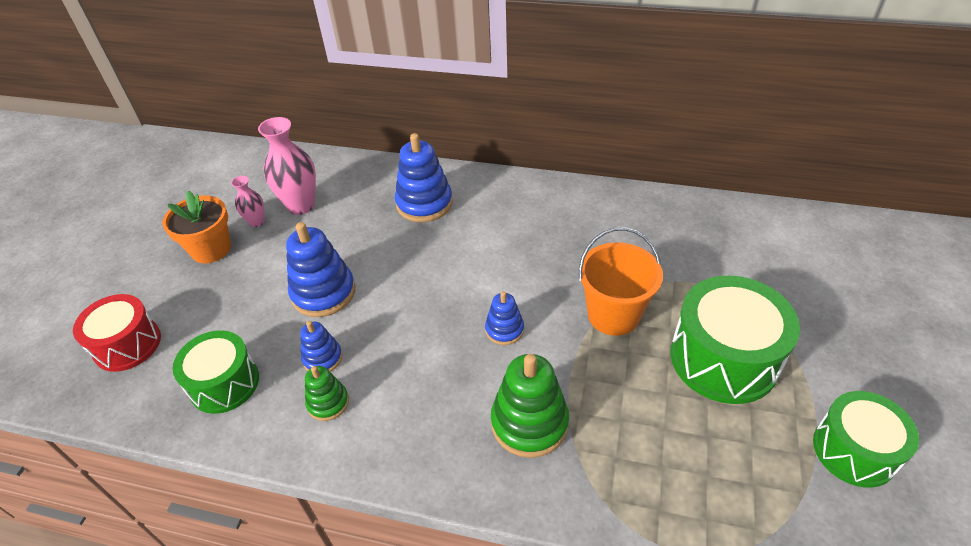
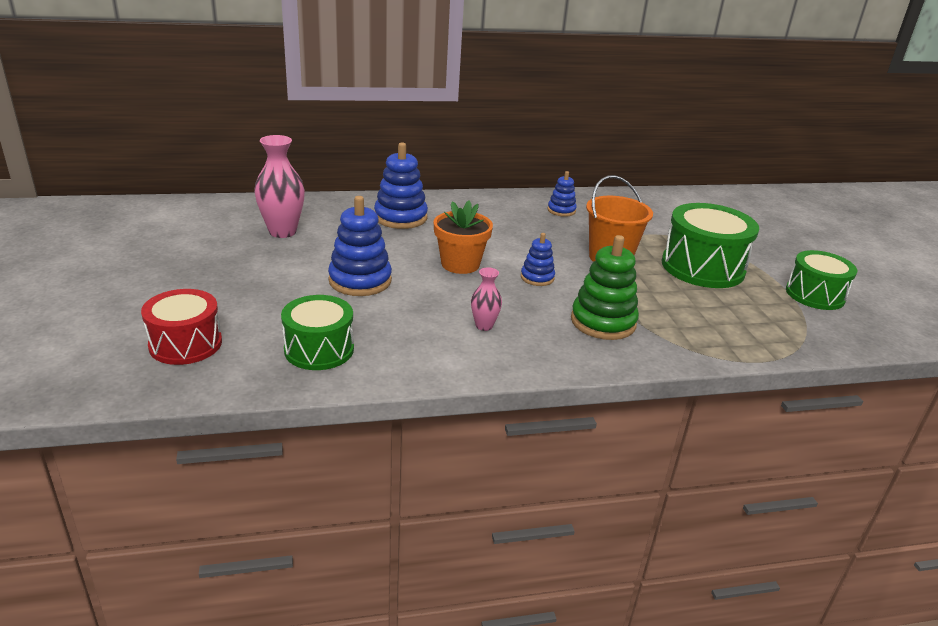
camera: 30 degrees left, 15 degrees down
(211, 249) = (214, 270): orange flower pot -> orange flower pot (460, 264)
(256, 222) = (246, 247): pink vase -> pink vase (484, 326)
(322, 358) = (399, 318): blue stacking toy -> blue stacking toy (561, 210)
(328, 402) = (430, 342): green stacking toy -> none

